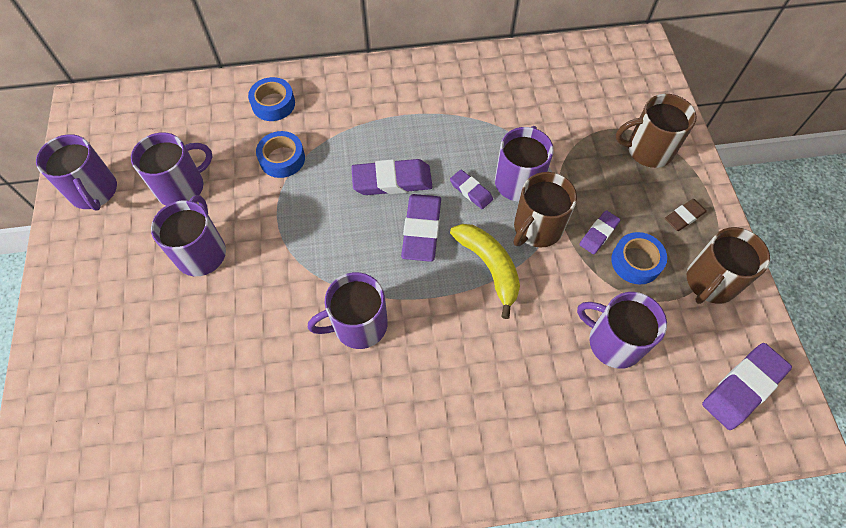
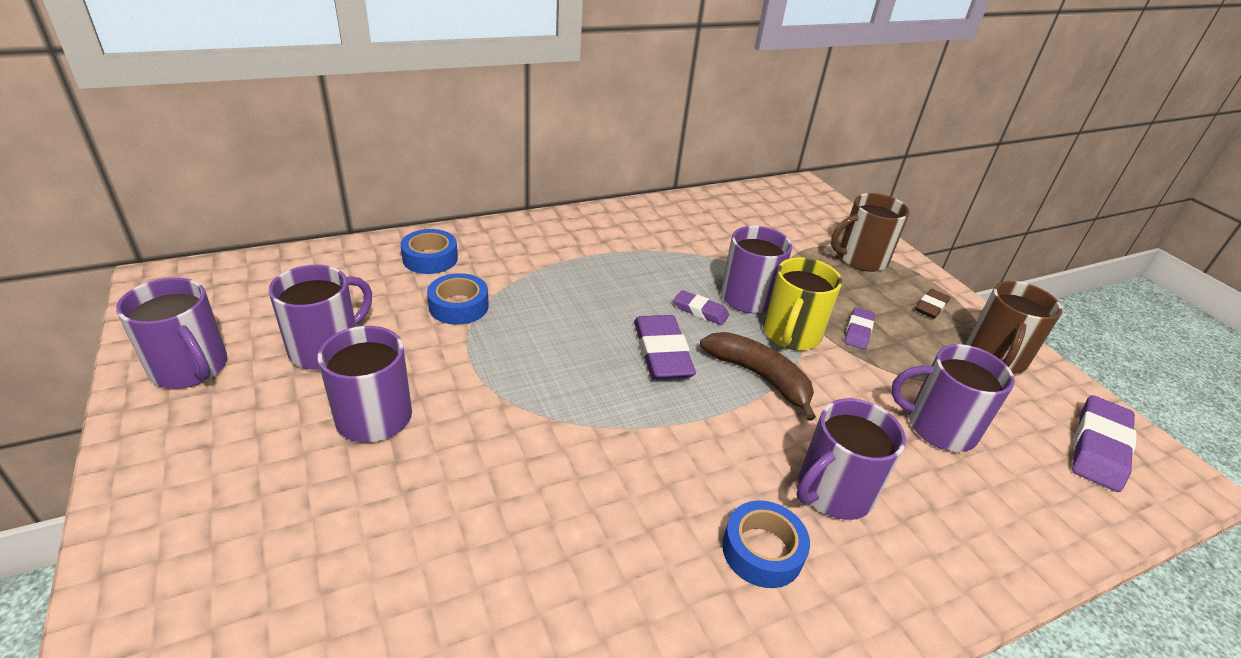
camera: 20 degrees left, 25 degrees down
(358, 325) = (628, 462): purple mug -> purple mug (833, 491)
(392, 181) = (605, 312): purple eraser -> none
(489, 267) = (759, 377): yellow banana -> brown banana
(537, 228) = (791, 334): brown mug -> yellow mug
(636, 262) = (911, 350): blue tape -> blue tape (762, 551)

